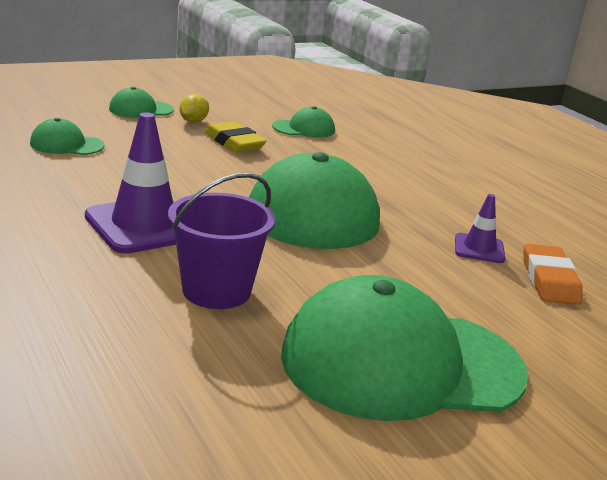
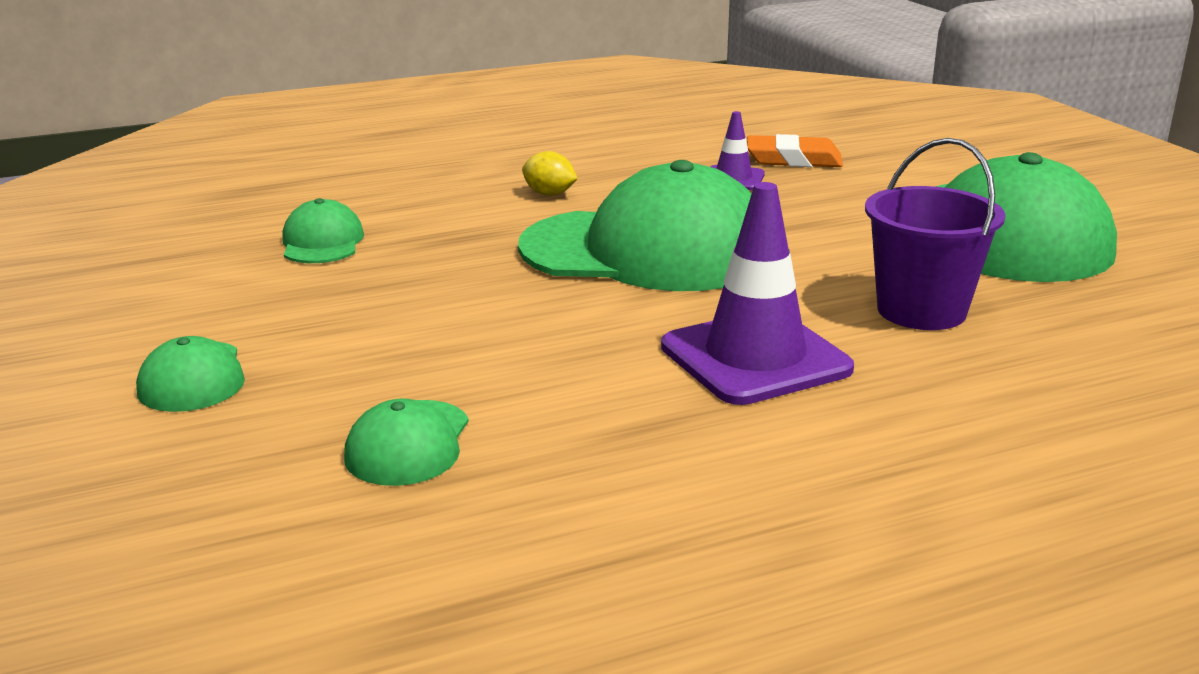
camera: 80 degrees left, 0 degrees up
(193, 121) = (275, 326): yellow lemon -> yellow lemon (549, 194)
(234, 142) = (391, 294): yellow eraser -> none

